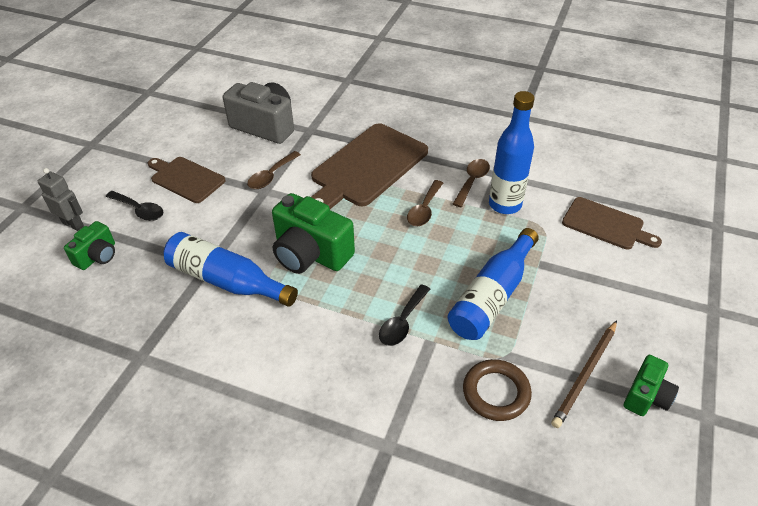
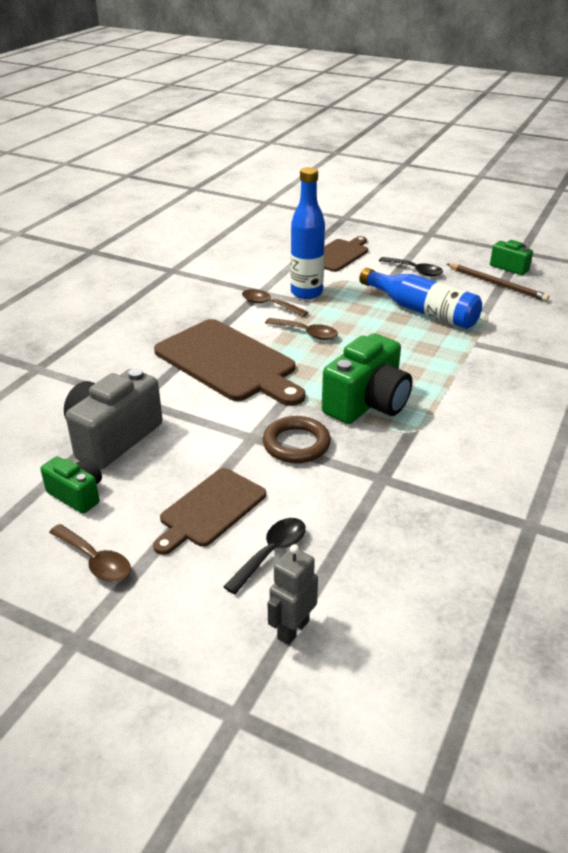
camera: 85 degrees left, 10 degrees down
(97, 256) = (365, 588): green camera -> green camera (77, 494)
(227, 280) = (409, 462): blue bottle -> none
(271, 176) = (225, 432): brown spoon -> brown spoon (95, 561)
(402, 322) = (457, 355): black spoon -> black spoon (415, 271)
(496, 392) = (522, 319): brown ring -> brown ring (296, 444)

